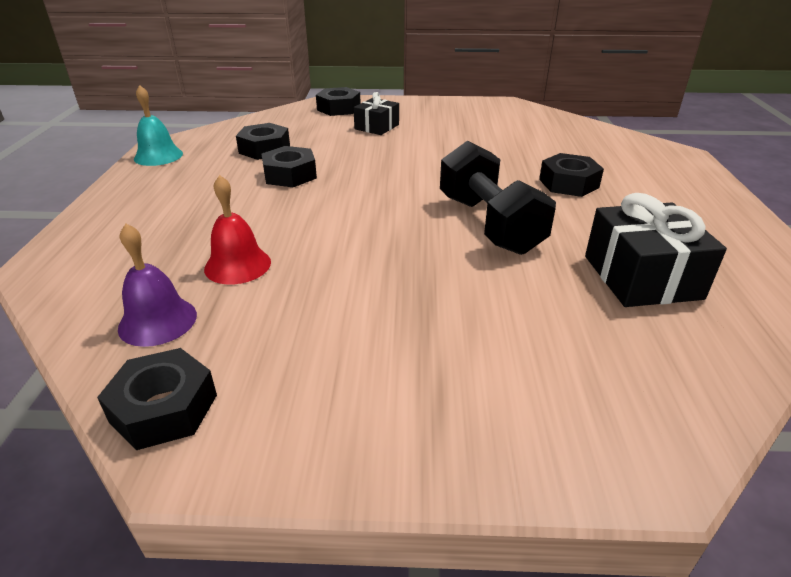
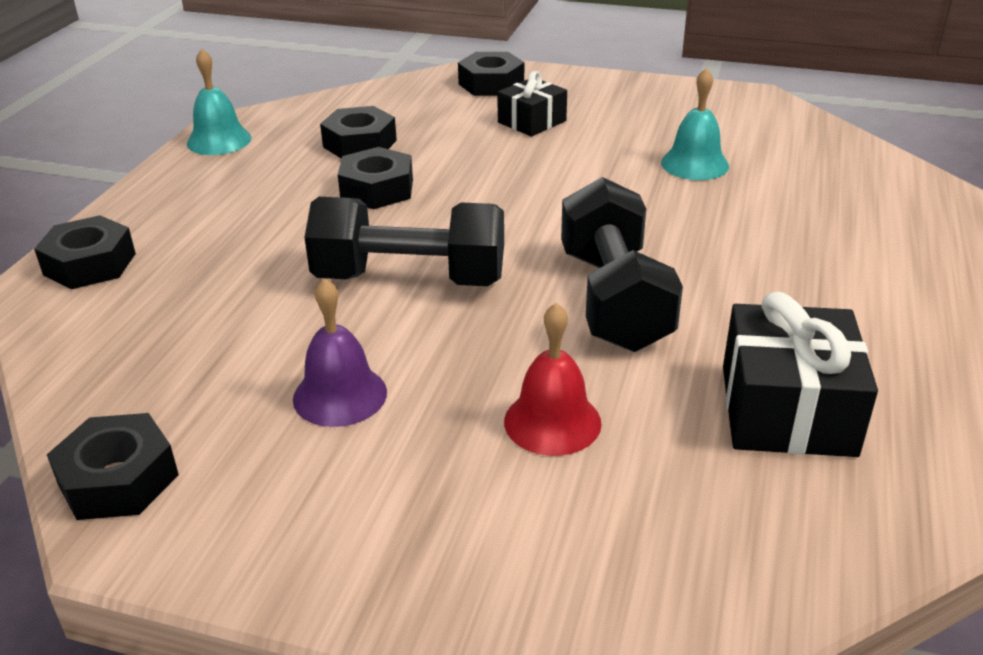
camera: 15 degrees right, 0 degrees up
(157, 321) = (144, 374): purple bell -> purple bell (340, 395)
(237, 265) = (260, 314): red bell -> red bell (552, 422)
(341, 228) = (410, 279): none -> black dumbbell
(493, 141) = (694, 164): none -> turquoise bell
(568, 183) = (769, 249): black nut -> black nut (90, 264)

